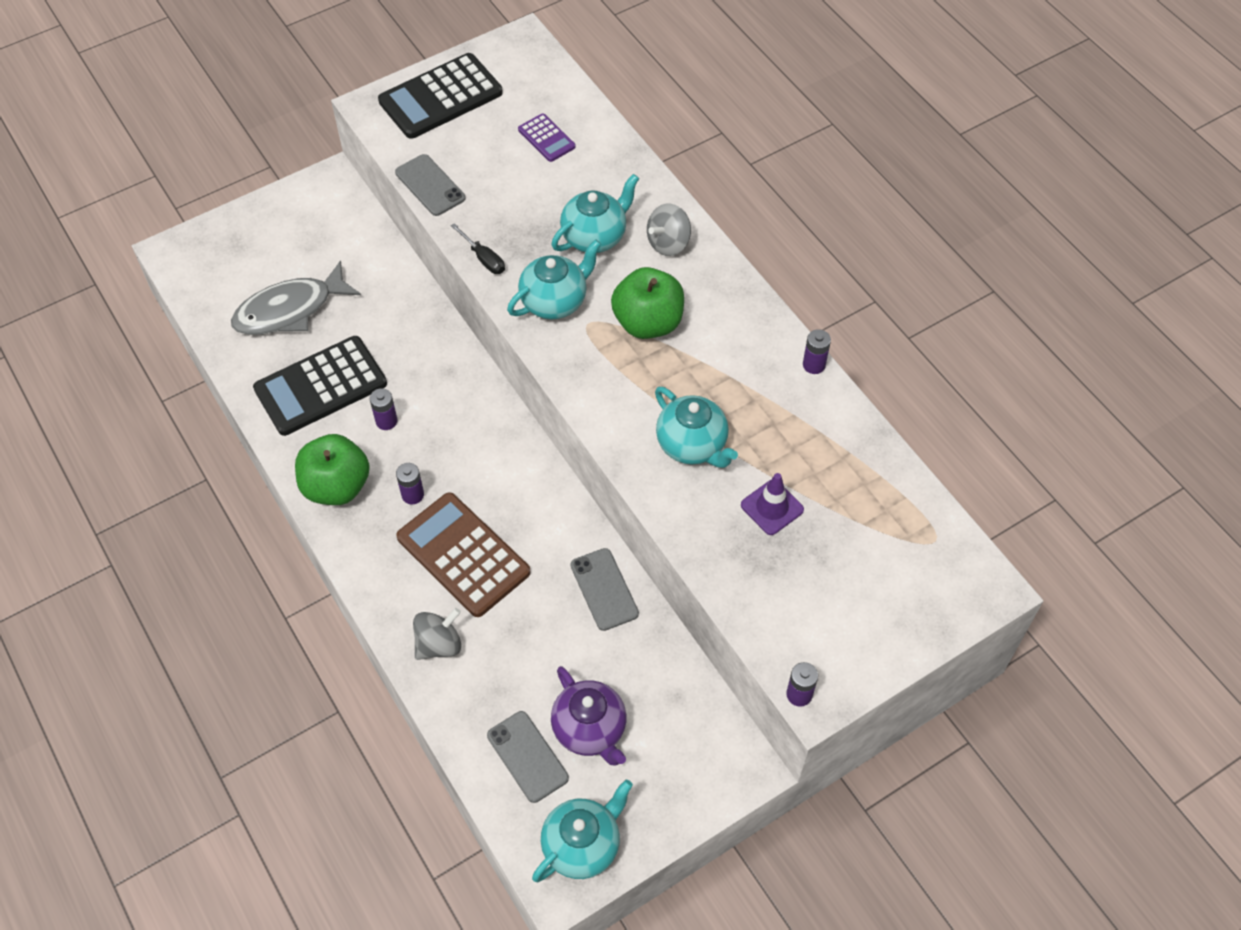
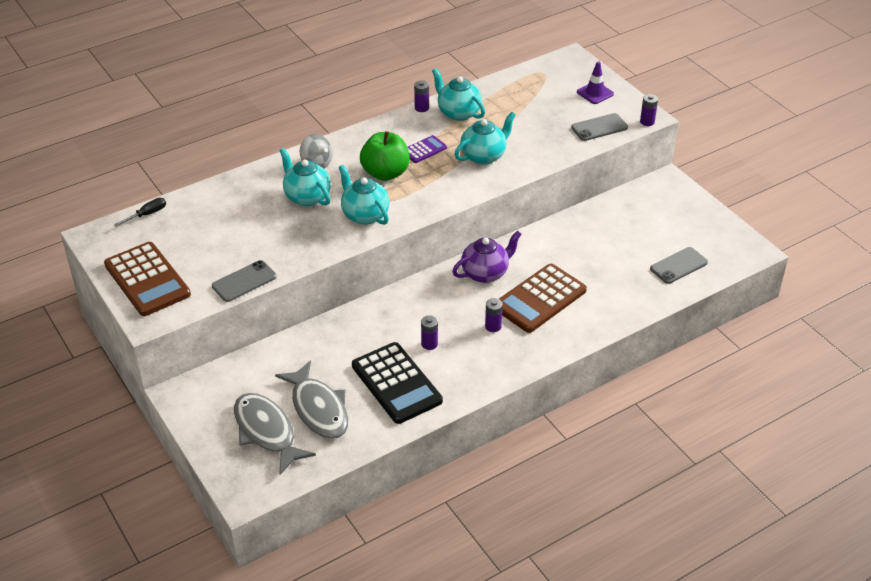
camera: 90 degrees left, 15 degrees down
(261, 264) = (266, 432): none -> grey fish
(336, 486) = (487, 367): green apple -> none
(439, 644) = (608, 308): grey spinning top -> none
(440, 97) = (147, 280): black calculator -> brown calculator
(484, 258) = (322, 250): black screwdriver -> black screwdriver (147, 214)
(546, 138) = (205, 221): purple calculator -> purple calculator (424, 150)
(582, 845) = (728, 242): turquoise teapot -> turquoise teapot (458, 113)
(590, 730) = (656, 240): purple teapot -> purple teapot (485, 273)
(604, 589) = (559, 234): grey phone -> grey phone (599, 127)
(772, 507) = (527, 127): purple traffic cone -> purple traffic cone (595, 93)

